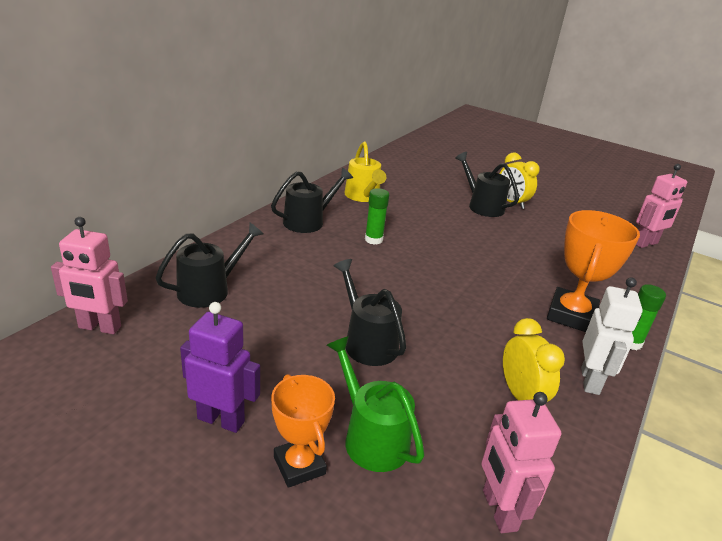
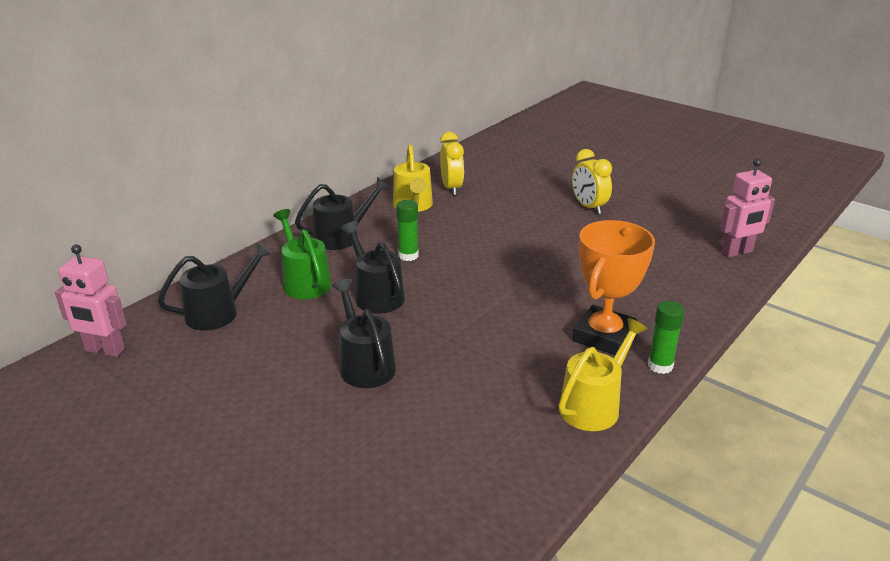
camera: 10 degrees right, 0 degrees up
(221, 420) = (199, 436): purple robot -> none
(299, 465) = (262, 478): orange trophy -> none
(371, 437) = (339, 455): green watering can -> green watering can (304, 282)
(482, 206) = (550, 212): black watering can -> black watering can (376, 295)
(498, 510) = (442, 523): pink robot -> none
(520, 396) = (509, 419): yellow clock -> yellow clock (451, 188)
(590, 381) = (594, 405): white robot -> yellow watering can

